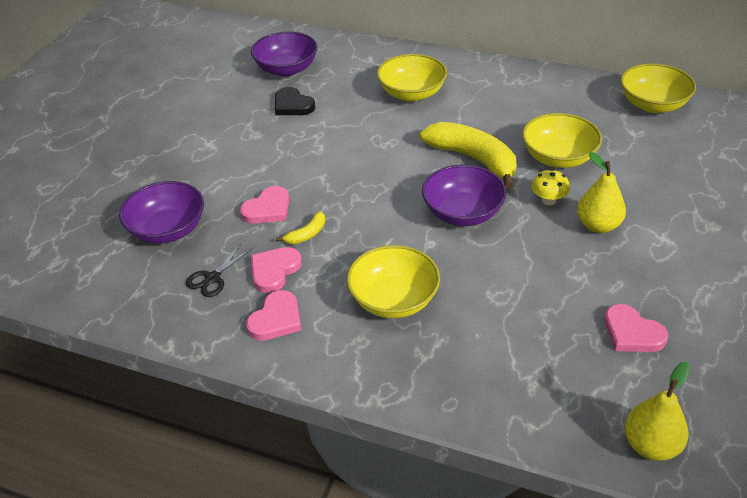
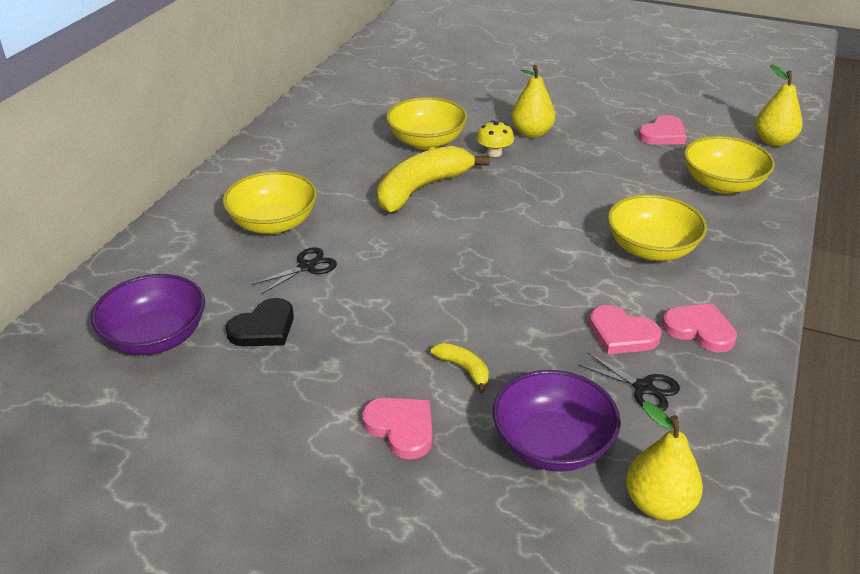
camera: 90 degrees left, 5 degrees down
(107, 276) = (658, 504): none -> yellow pear
(268, 209) = (506, 344): pink heart -> pink heart (401, 428)
(307, 234) = (554, 309): yellow banana -> yellow banana (464, 369)
(358, 114) = (307, 267): none -> black scissors
(462, 213) = (514, 201): purple bowl -> none
(652, 104) = (348, 86): yellow bowl -> yellow bowl (722, 184)

